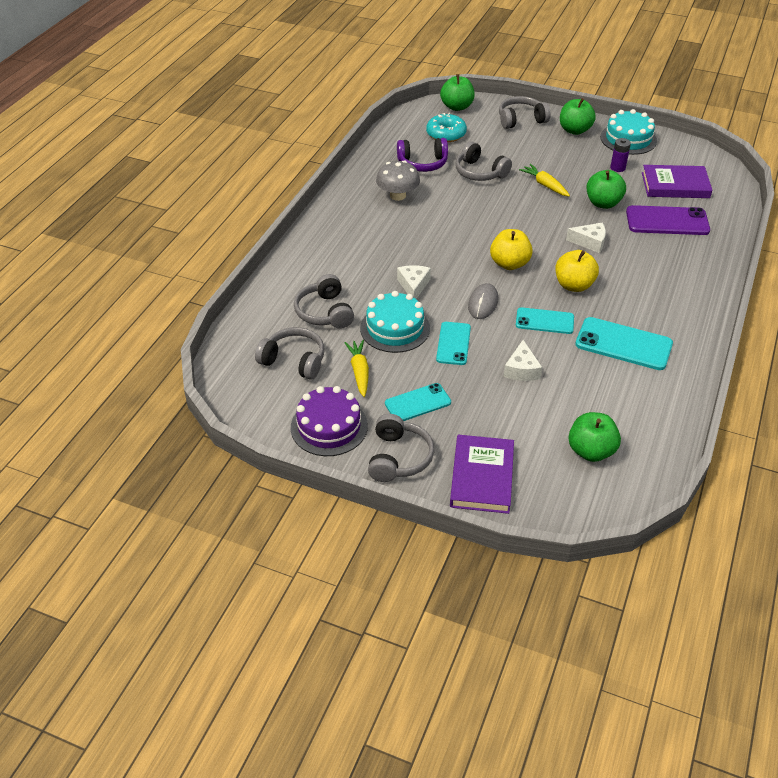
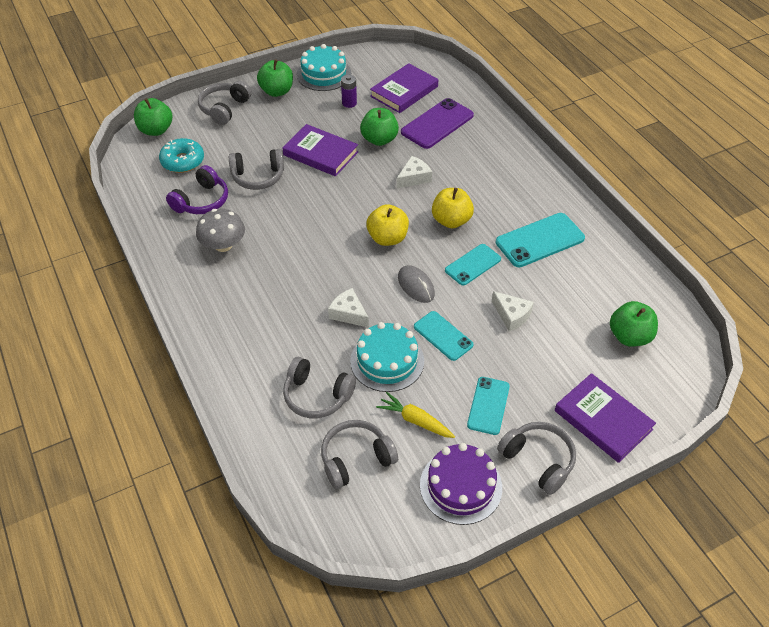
camera: 50 degrees left, 5 degrees up
(545, 185) = (320, 153): yellow carrot -> purple book

